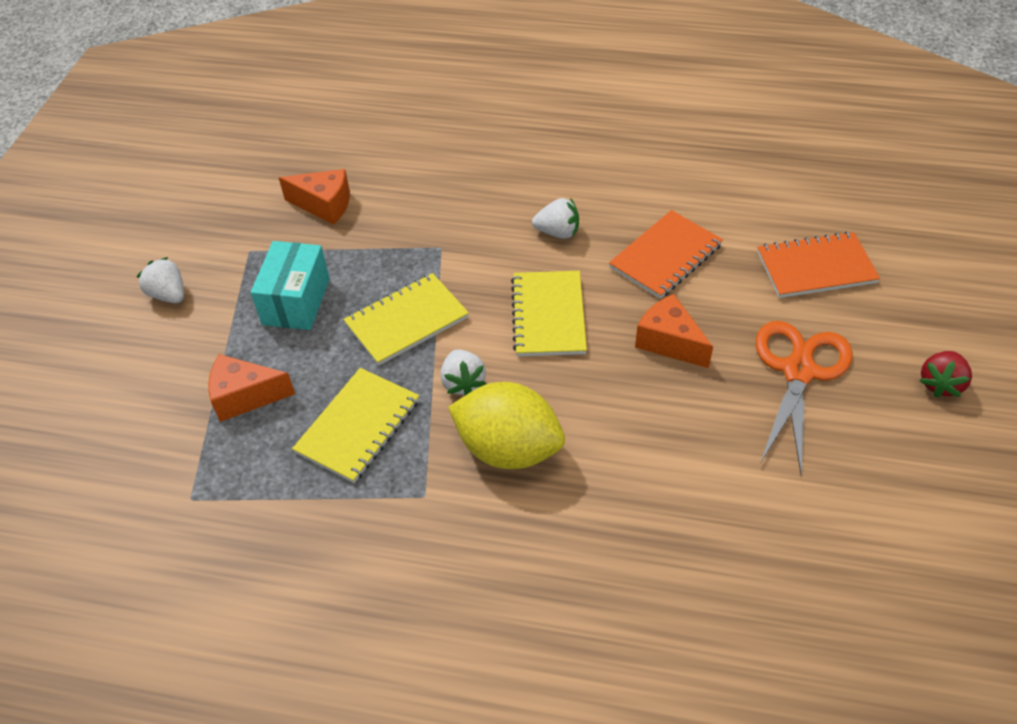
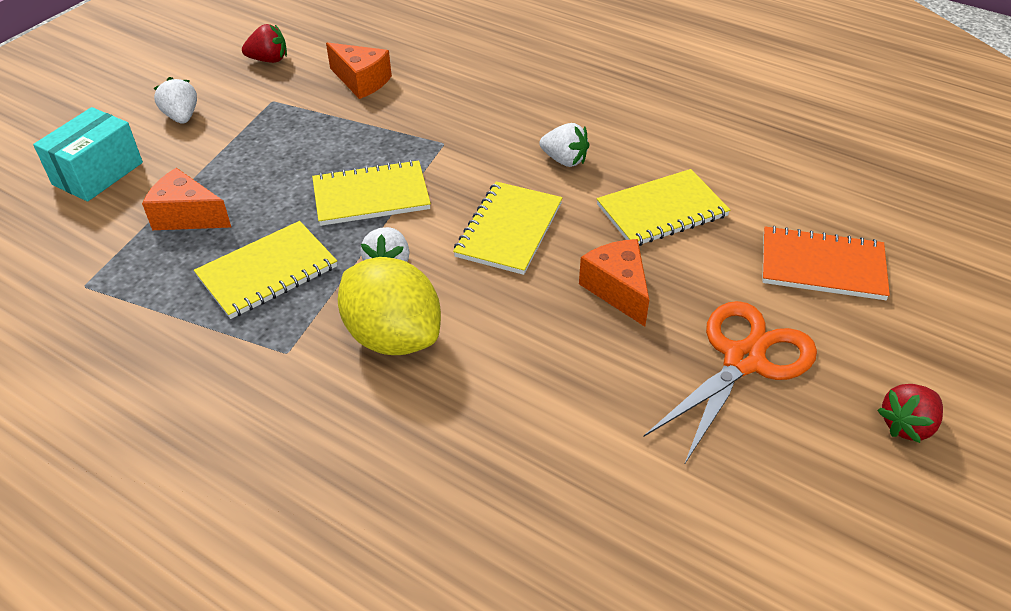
camera: 20 degrees right, 5 degrees down
(217, 207) = (269, 60): none -> red strawberry
(296, 301) = (284, 152): turquoise box -> turquoise box (98, 173)
(665, 256) = (662, 210): orange notebook -> yellow notebook

